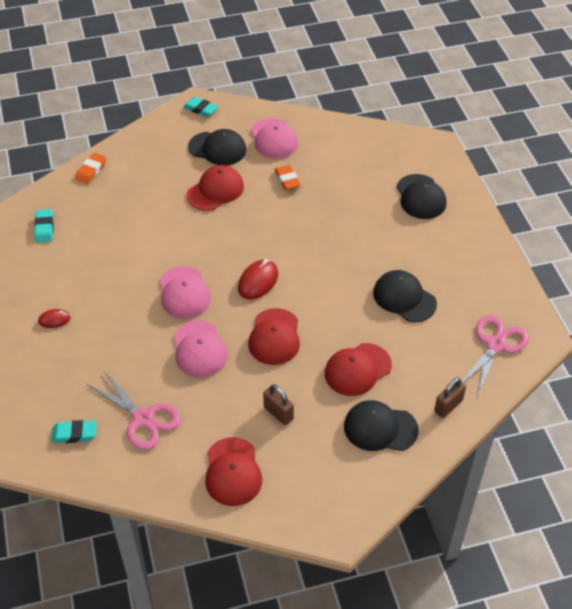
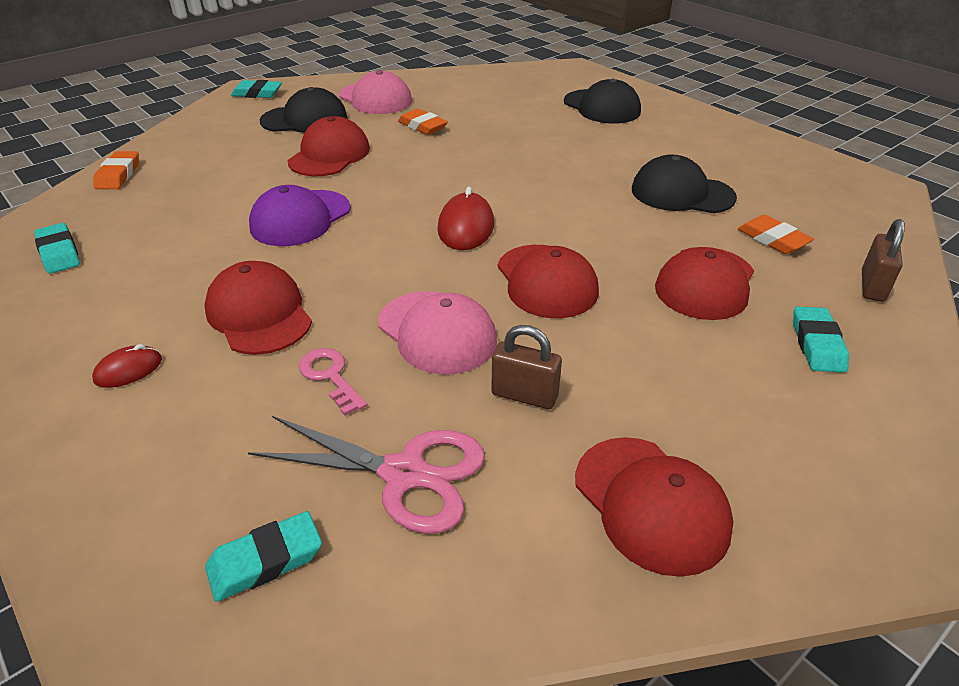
camera: 25 degrees left, 10 degrees down
(123, 306) = (259, 314): none -> red cap
(138, 357) = (330, 376): none -> pink key
(173, 243) = (300, 218): none -> purple cap
(184, 293) = (358, 268): pink cap -> none
(278, 413) = (644, 378): brown padlock -> brown padlock (524, 395)
(380, 428) = (817, 344): black cap -> turquoise eraser
(425, 353) = (772, 239): none -> orange eraser
(495, 345) = (844, 207): pink scissors -> none

